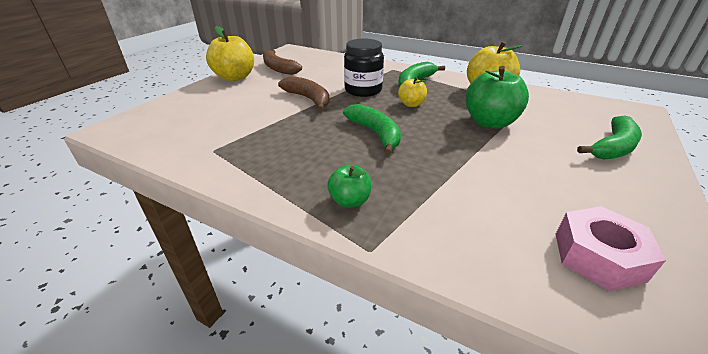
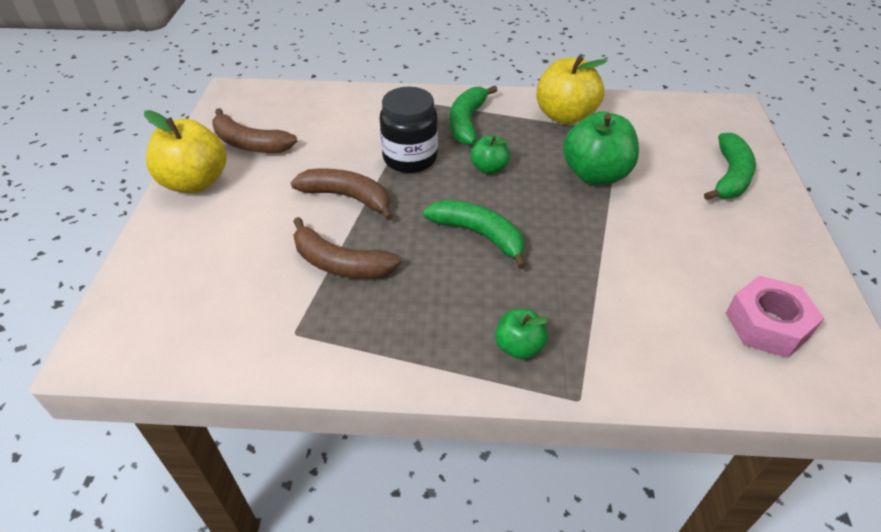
camera: 25 degrees left, 10 degrees up
(273, 126) = (340, 263): none -> brown banana
(411, 104) = (489, 168): yellow apple -> green apple

